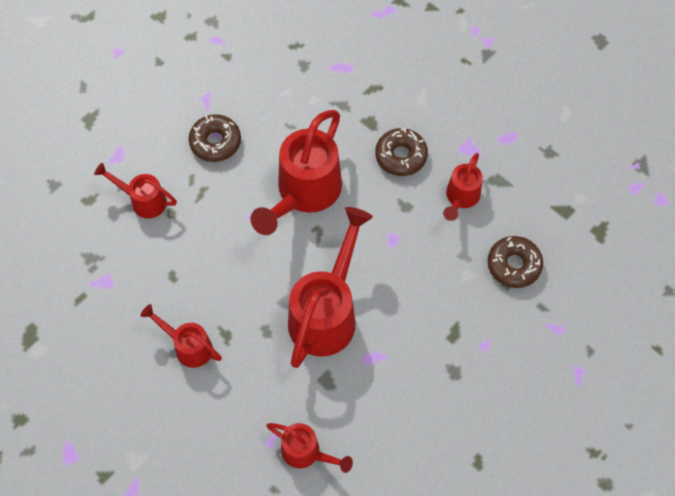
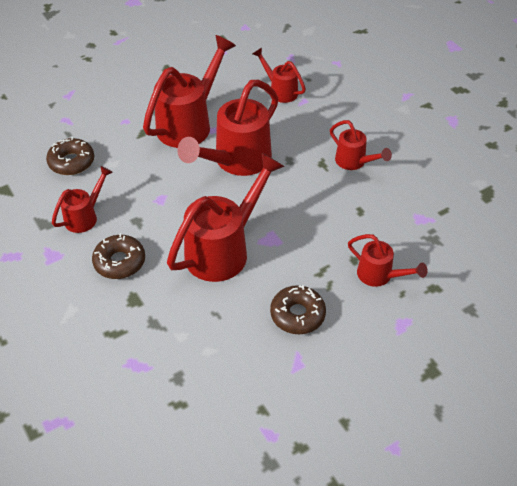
camera: 165 degrees left, 15 degrees down
(404, 360) = (189, 123): none -> red watering can

